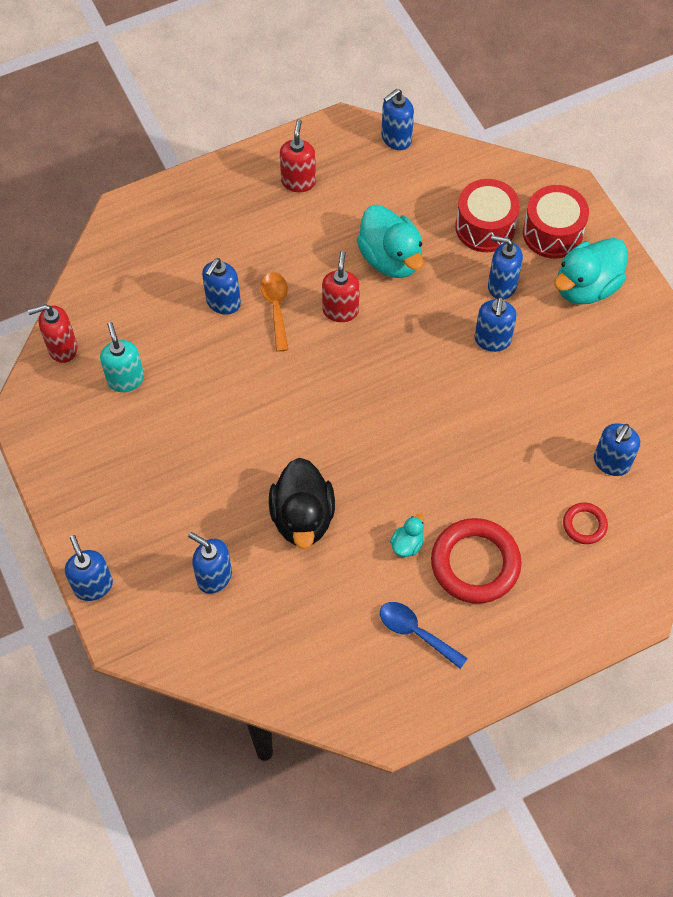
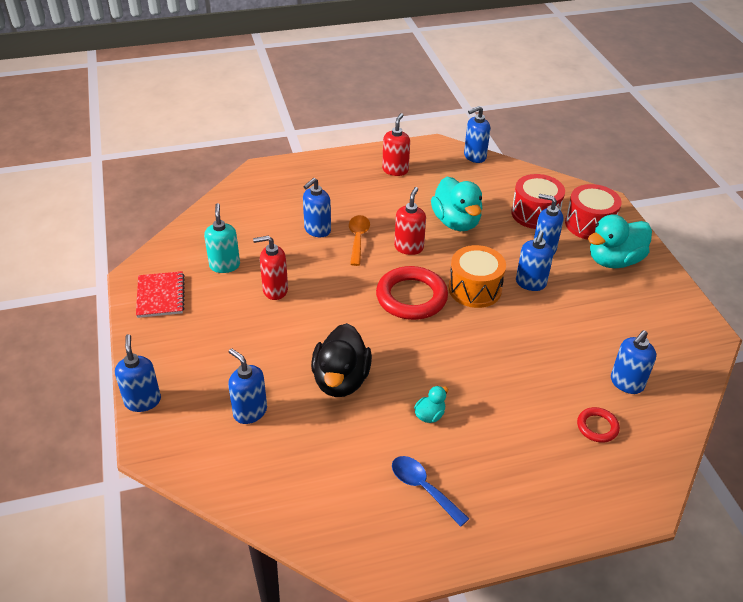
camera: 10 degrees right, 20 degrees down
(62, 348) = (183, 240): red soap dispenser -> red soap dispenser (275, 290)
(64, 439) = (160, 296): none -> red notebook
(429, 361) = (474, 289): none -> orange drum
(475, 563) = (490, 441): red ring -> red ring (411, 297)

